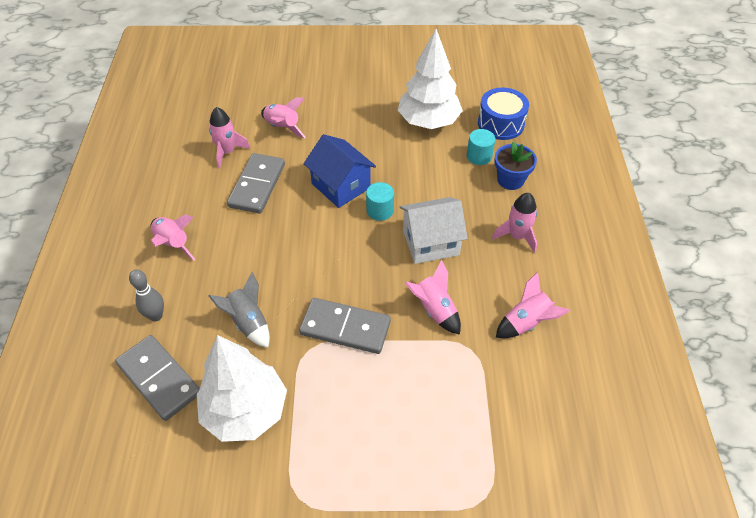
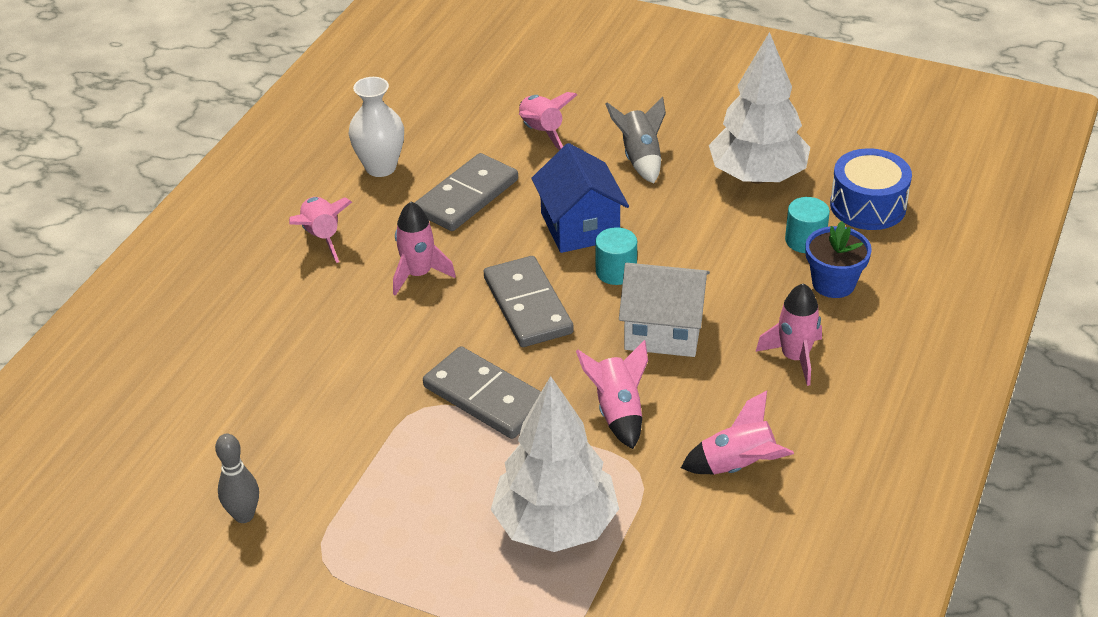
camera: 25 degrees right, 10 degrees down
(156, 316) = (259, 313): grey bowling pin -> grey bowling pin (244, 515)
(159, 379) = (227, 382): grey domino -> grey domino (527, 305)
(188, 180) = (380, 167): none -> white vase
(227, 152) = (449, 145): pink rocket -> pink rocket (418, 274)
(245, 411) = (310, 448): white tree -> white tree (556, 525)
(248, 322) = (367, 353): grey rocket -> grey rocket (640, 158)

